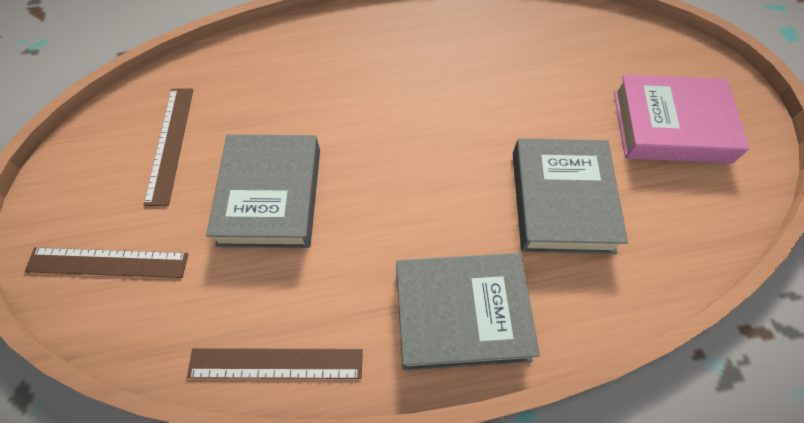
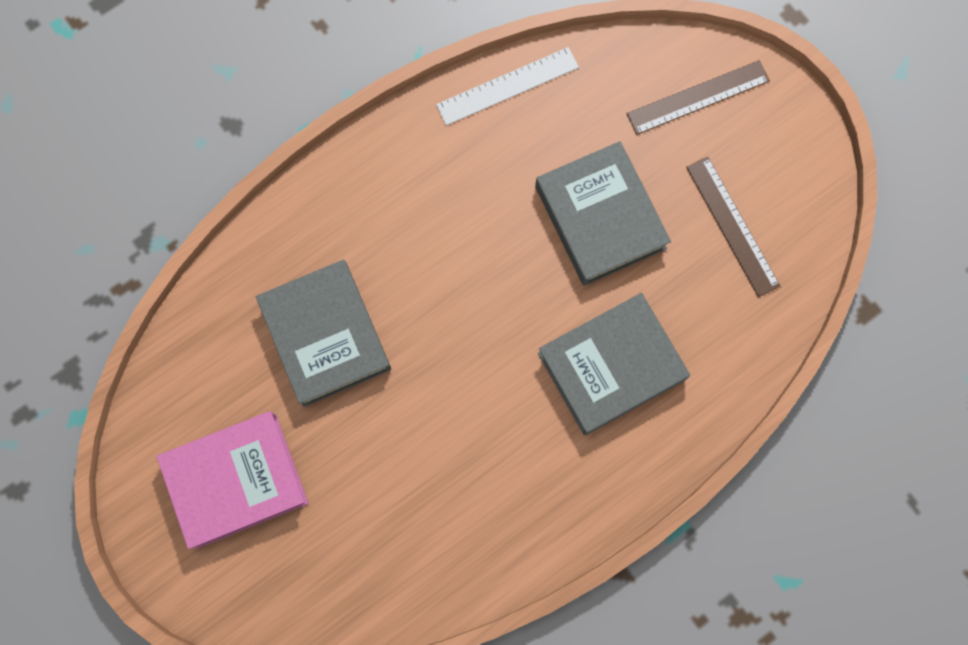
camera: 155 degrees right, 15 degrees up
(276, 363) = (507, 86): brown ruler -> white ruler
(461, 313) = (378, 188): grey book -> grey book (611, 366)

